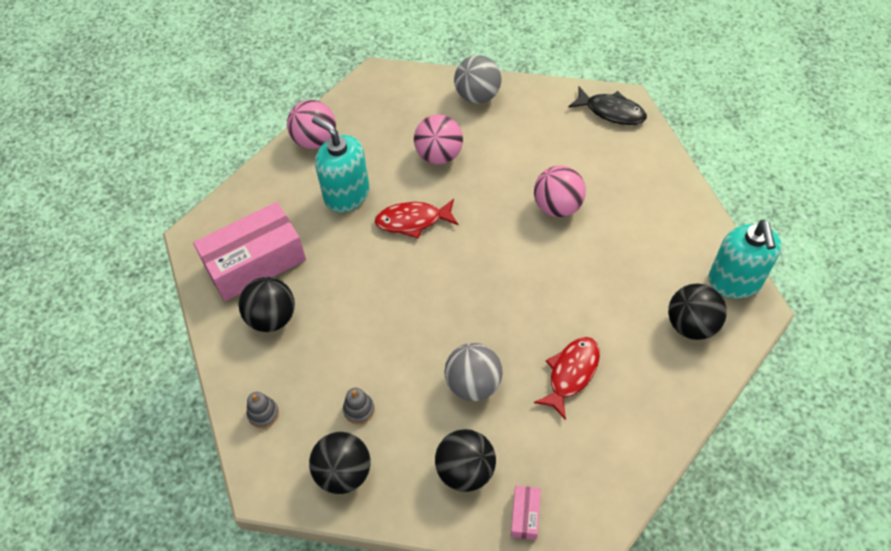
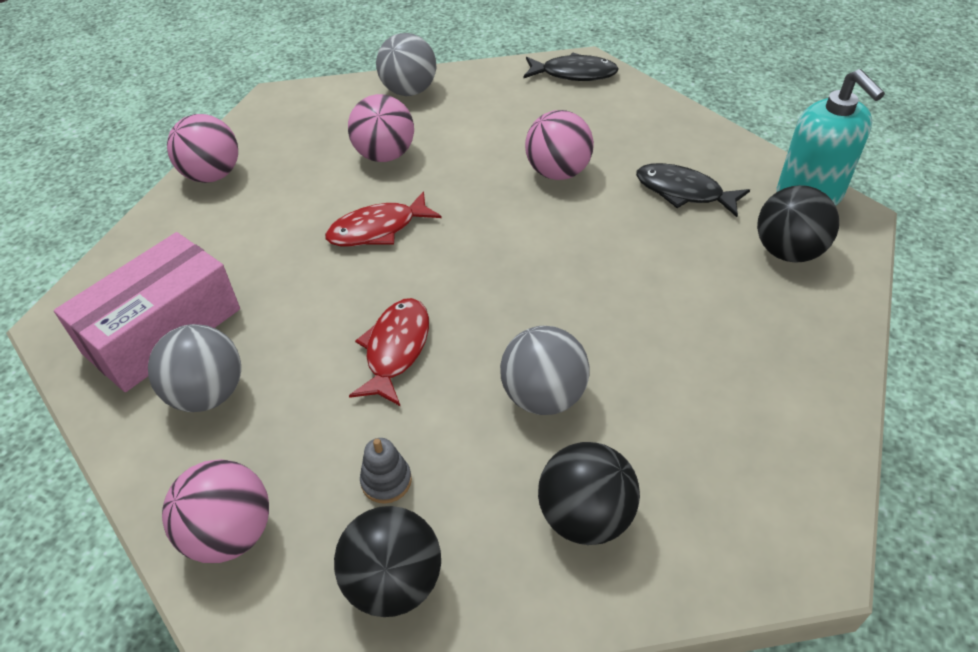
camera: 20 degrees left, 10 degrees down
(263, 414) = (230, 533): grey stacking toy -> pink ball
(272, 317) = (208, 394): black ball -> grey ball
(346, 194) = (275, 222): turquoise soap dispenser -> none
(525, 515) = (705, 553): pink box -> none
(571, 373) = (670, 346): red fish -> red fish (396, 349)
(642, 251) = (683, 192): none -> black fish

